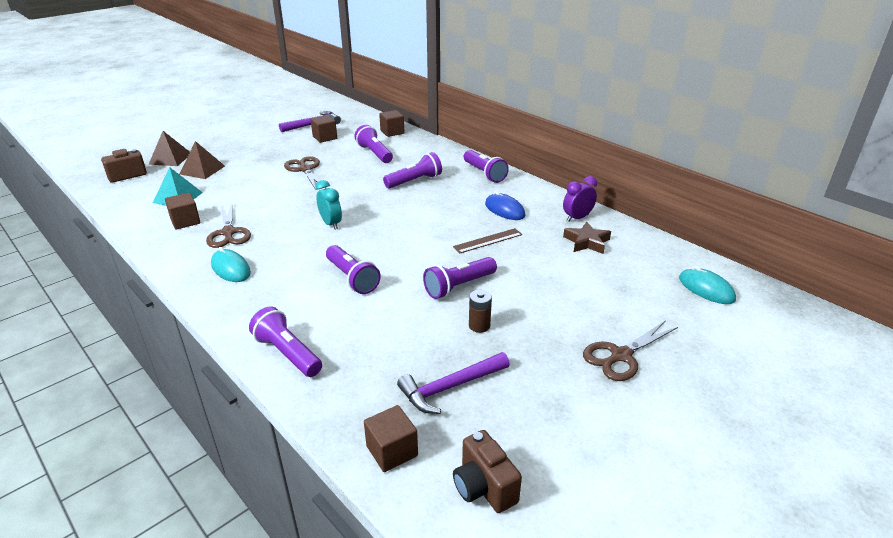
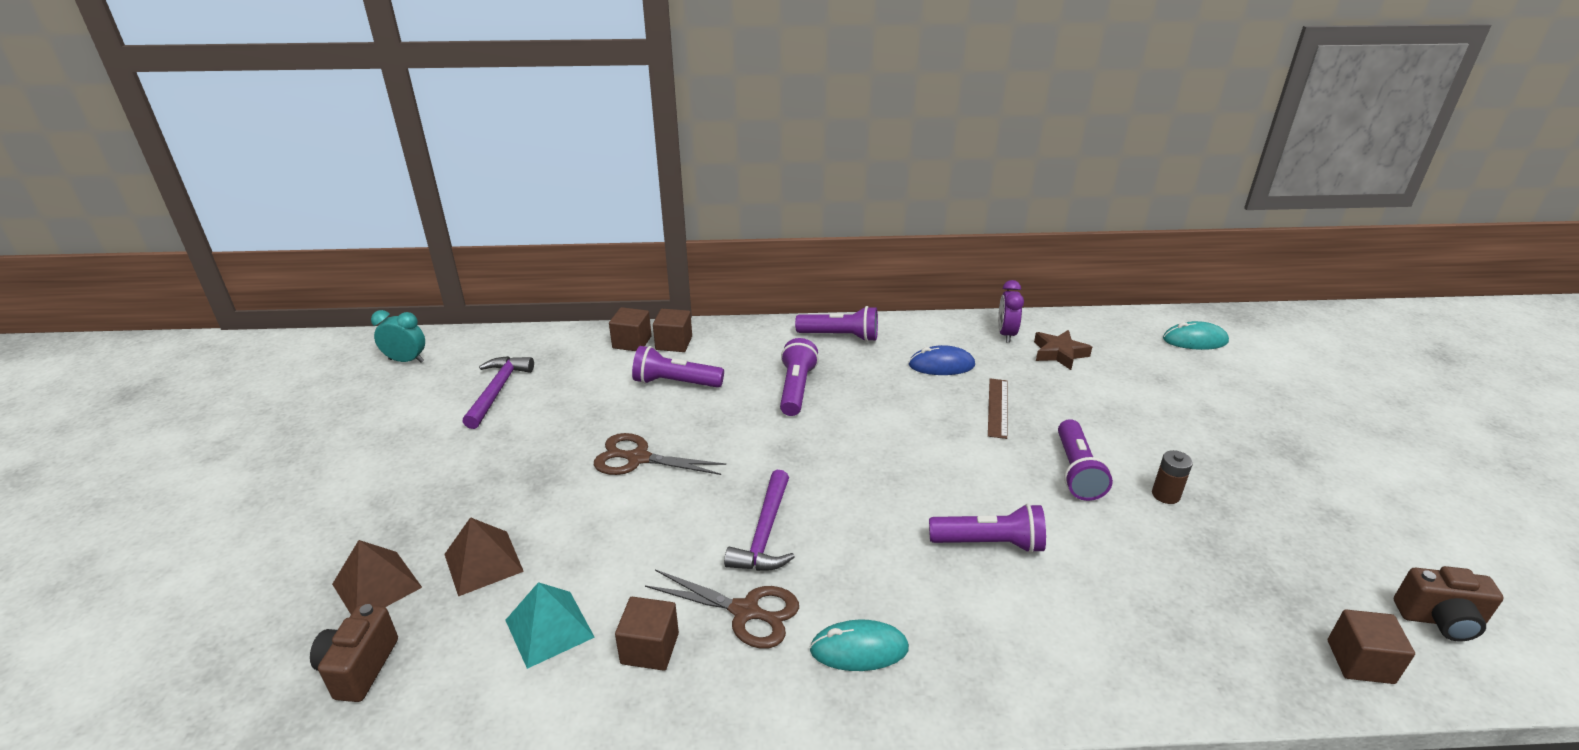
camera: 50 degrees left, 0 degrees up
(287, 353) = (1123, 673): purple flashlight -> none
(325, 137) = (560, 399): brown cube -> brown cube (674, 343)
(331, 224) = (831, 502): turquoise clock -> turquoise clock (406, 360)
(450, 387) = (1267, 568): purple hammer -> purple hammer (765, 534)
(621, 356) = (1271, 437): brown scissors -> none

